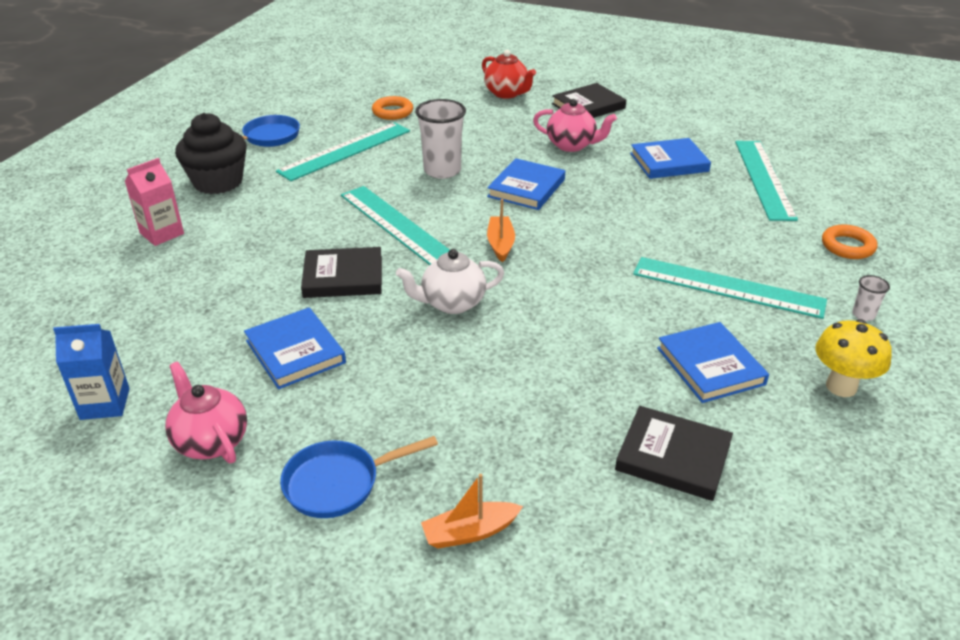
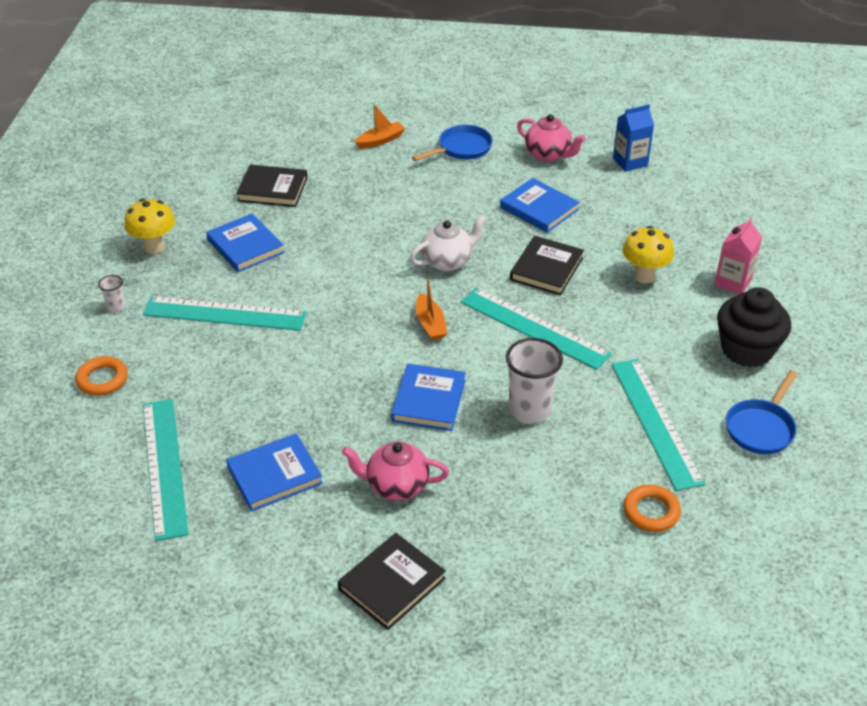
camera: 165 degrees right, 5 degrees up
(244, 253) = (644, 276): none -> yellow mushroom
(343, 277) = (546, 269): black book -> black book turned 45 degrees counterclockwise
(345, 151) = (655, 422): turquoise ruler -> turquoise ruler turned 45 degrees counterclockwise
(507, 93) = (518, 594): red teapot -> none

